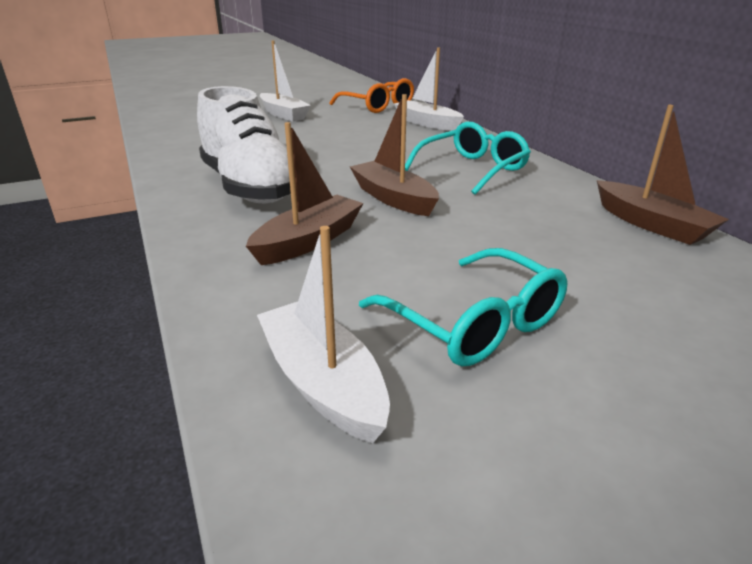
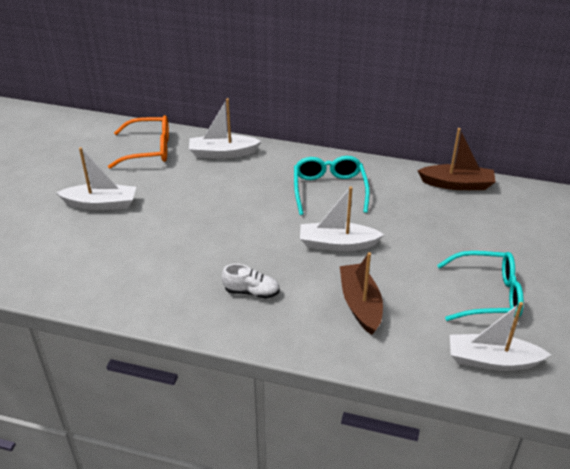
camera: 50 degrees left, 10 degrees up
(250, 187) = (251, 292): white shoe -> white shoe, size x0.43
(393, 198) = (337, 244): brown boat -> white boat

